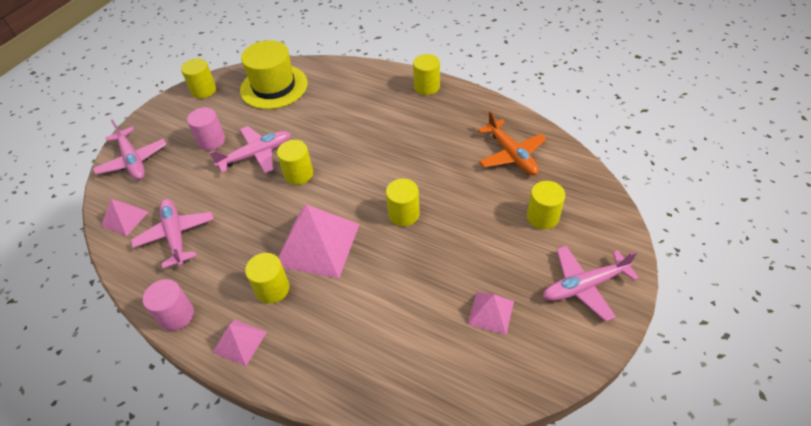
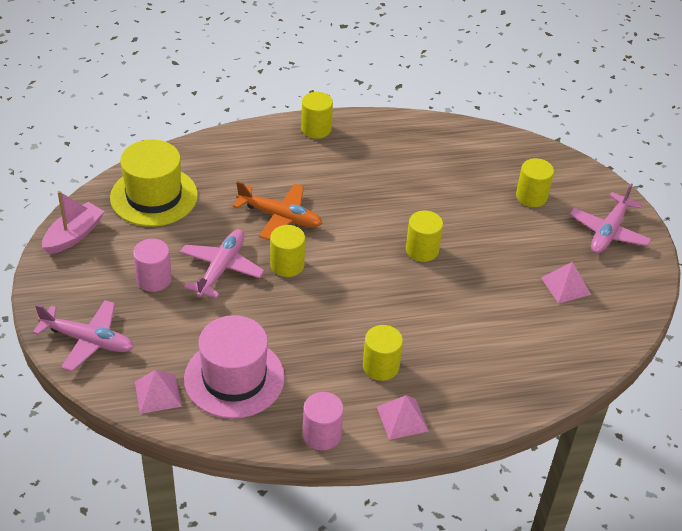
camera: 45 degrees left, 5 degrees down
(176, 236) = (234, 378): pink plane -> pink hat
(204, 90) = (74, 235): yellow cylinder -> pink boat
(317, 244) = (377, 312): pink pyramid -> none
(511, 154) = (456, 157): orange plane -> orange plane (279, 217)

